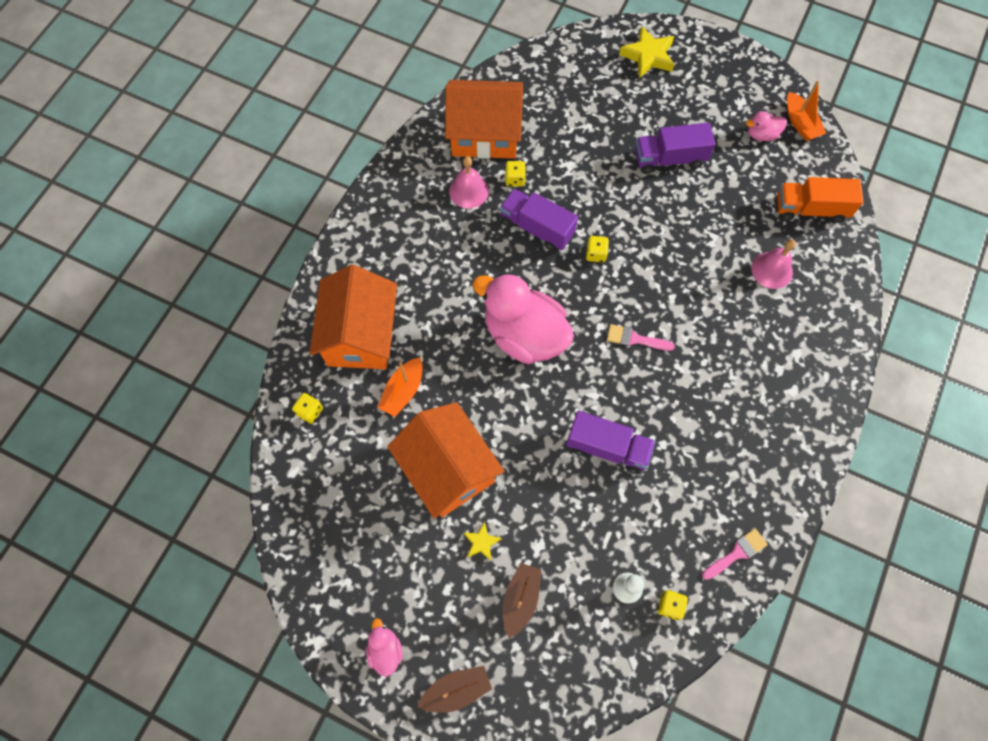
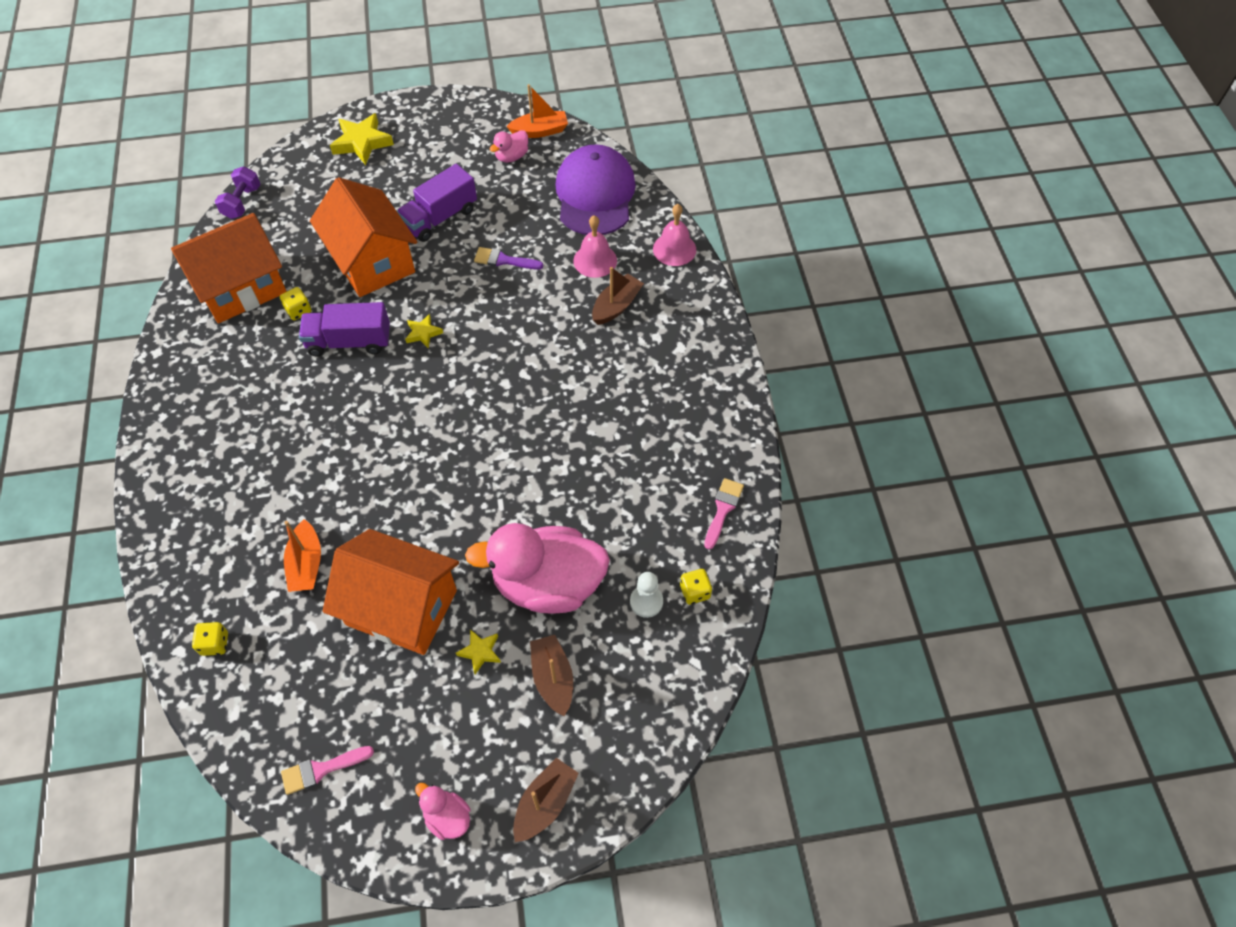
camera: 35 degrees left, 10 degrees down
(361, 335) = (225, 539): orange house -> orange house (372, 261)
(469, 191) = (257, 345): pink bell -> pink bell (674, 249)
(524, 335) = (399, 442): pink duck -> pink duck (548, 584)
(527, 60) = (242, 202): none -> purple dumbbell
(596, 254) = (423, 333): yellow dice -> yellow star
(607, 448) = (546, 493): purple truck -> none
(635, 339) = (510, 385): pink brush -> pink brush (322, 769)
(697, 226) = (504, 260): none -> purple brush
(764, 321) = (616, 306): none -> brown boat
(800, 123) = (540, 131): orange boat -> orange boat turned 45 degrees counterclockwise
(810, 209) = (595, 194): orange truck -> purple cap

